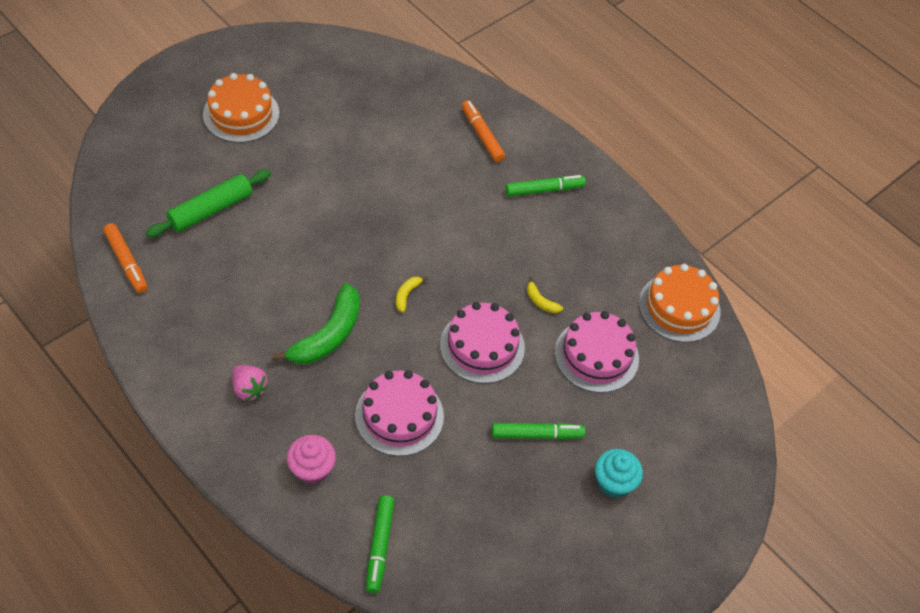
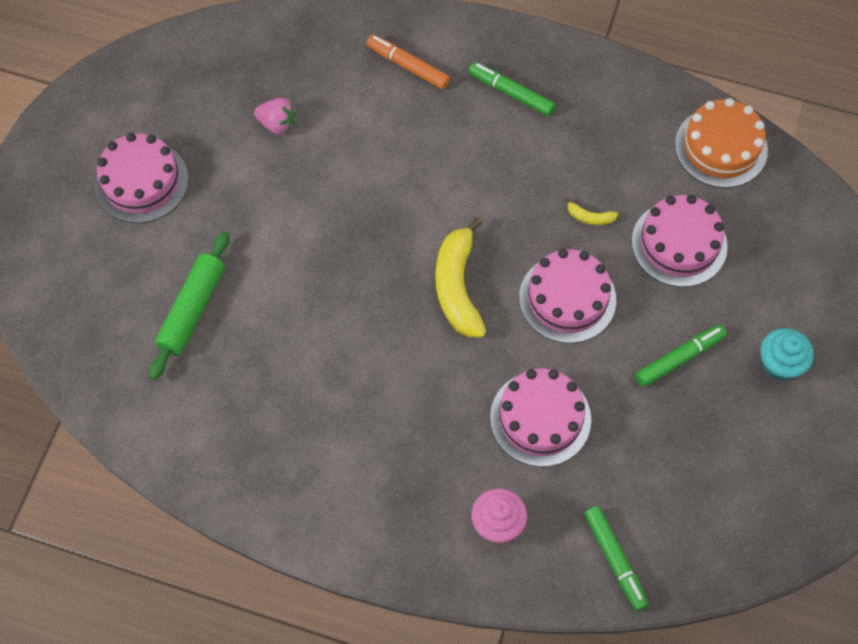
camera: 25 degrees left, 10 degrees up
(126, 262) = (149, 419): orange marker -> none
(241, 114) = (141, 182): orange cake -> pink cake
(249, 389) = (377, 479): pink strawberry -> pink strawberry (278, 124)
(328, 335) = (412, 376): green banana -> none
(406, 295) = (457, 287): yellow banana -> yellow banana, size x2.28
(544, 190) = (511, 93): green marker -> green marker turned 105 degrees counterclockwise

